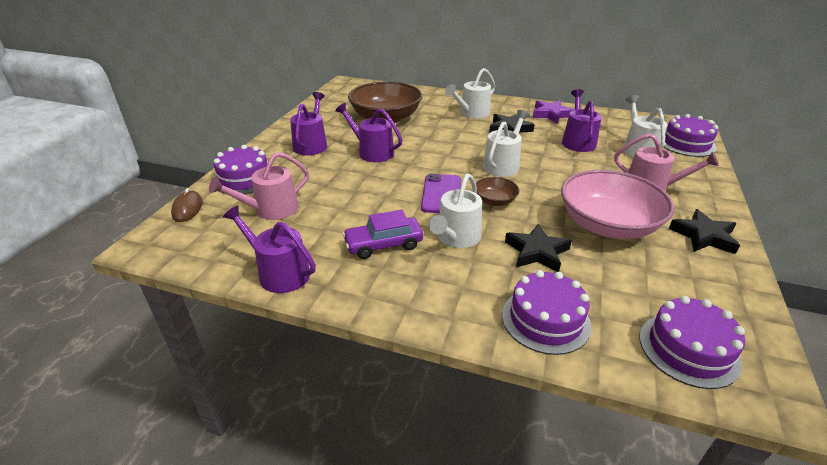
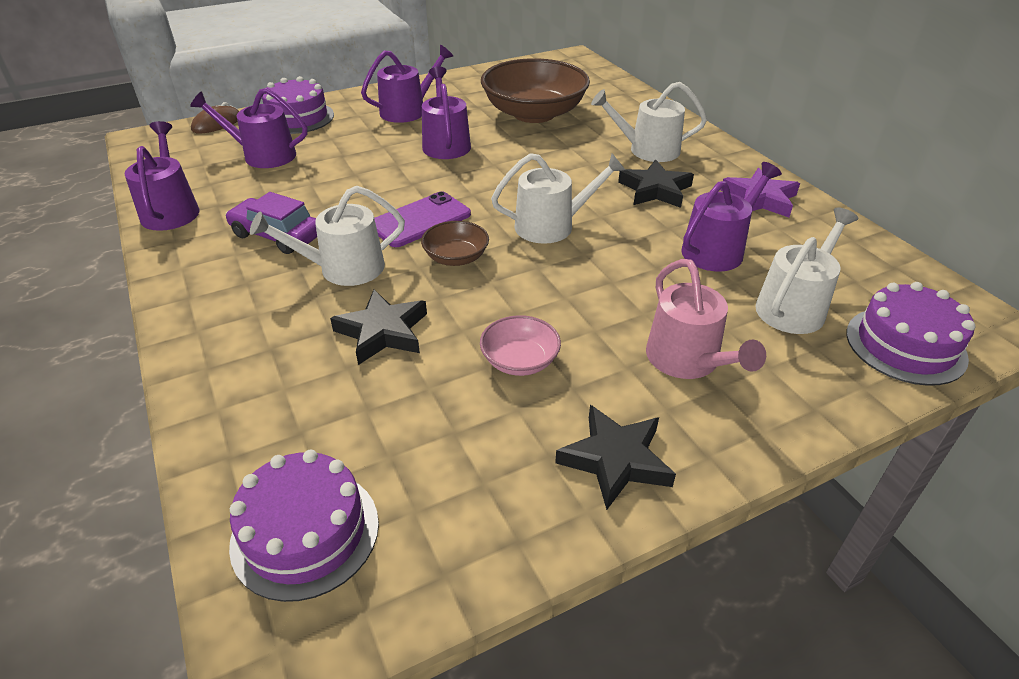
camera: 45 degrees right, 5 degrees up
(271, 210) = (263, 155): pink watering can -> purple watering can
(545, 320) = (253, 393): purple cake -> none
(607, 225) = (520, 361): pink bowl -> pink bowl, size x0.46

